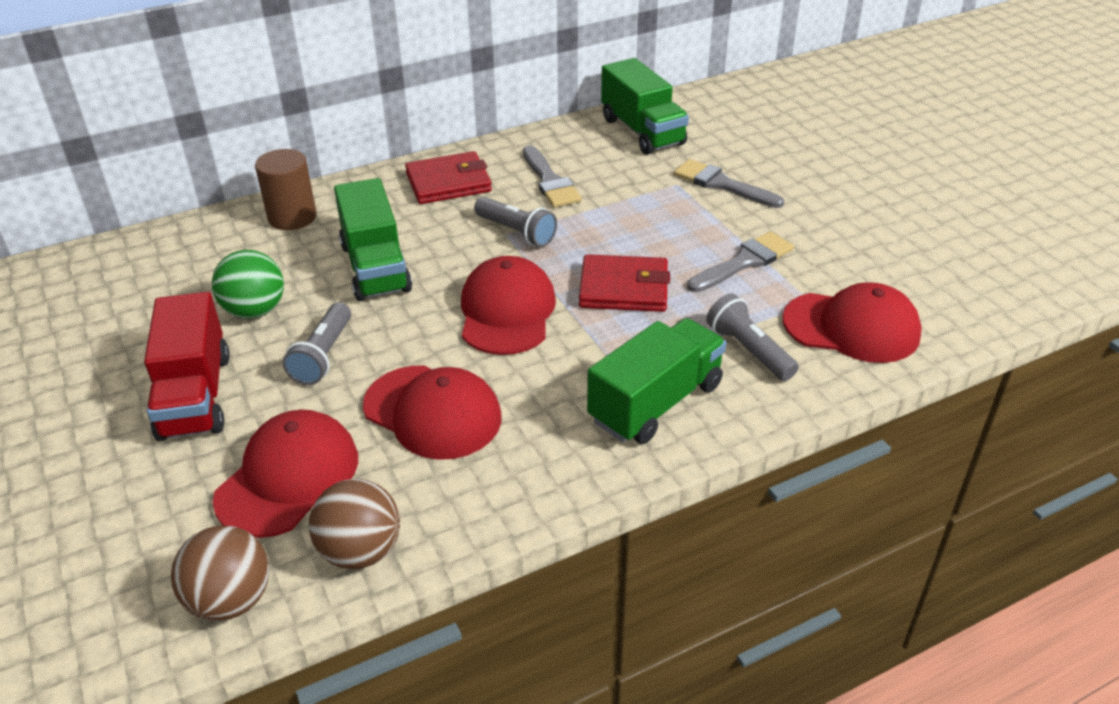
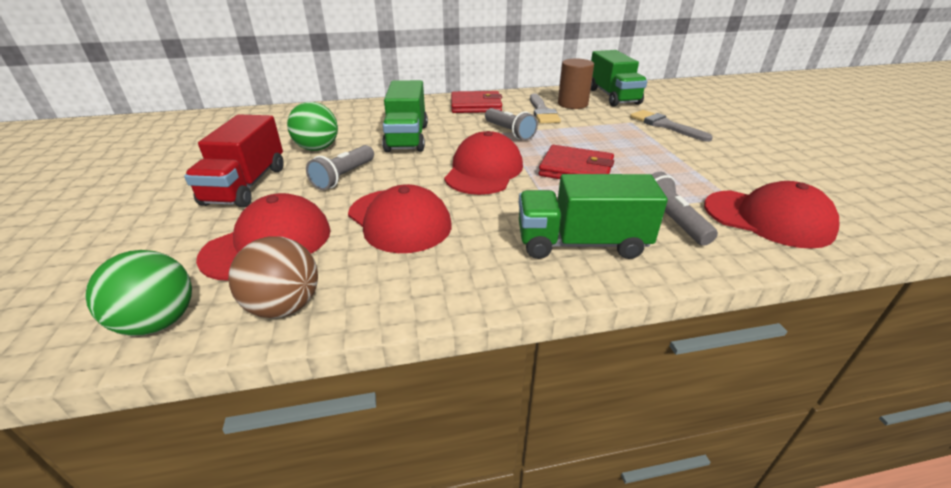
camera: 15 degrees right, 5 degrees down
(231, 600) = (159, 322): brown ball -> green ball
(292, 217) = (371, 110): brown cylinder -> brown cylinder (572, 104)
(656, 403) = (581, 243): green truck -> green truck turned 150 degrees counterclockwise
(744, 262) = (675, 167): grey brush -> none

